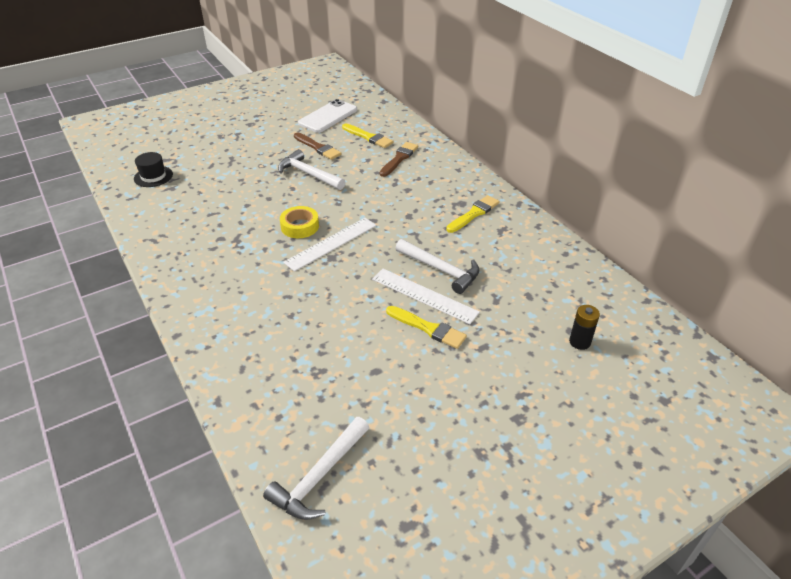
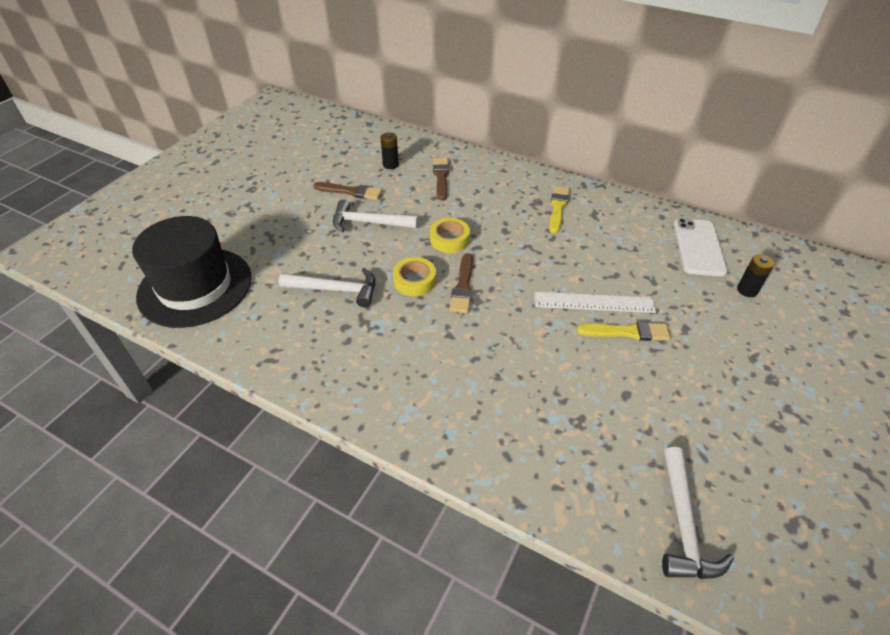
camera: 30 degrees left, 5 degrees up
(153, 176) = (195, 286): black hat -> black hat, size x2.33
(328, 116) = (329, 156): white phone -> white phone (698, 247)
(331, 243) = (463, 286): white ruler -> brown brush
(357, 207) = (449, 239): none -> yellow tape
(368, 137) = (390, 165): yellow brush -> black battery
(440, 270) = (583, 272): white hammer -> white hammer (336, 290)

